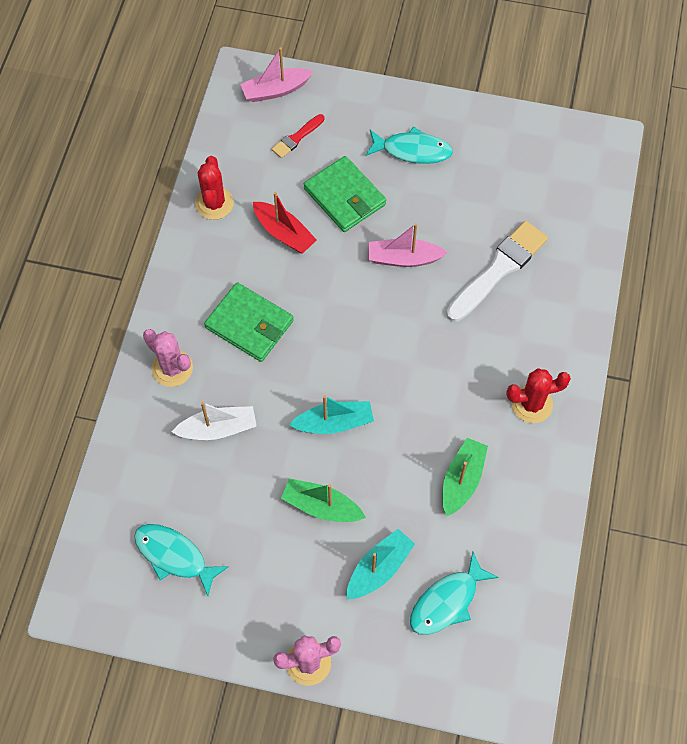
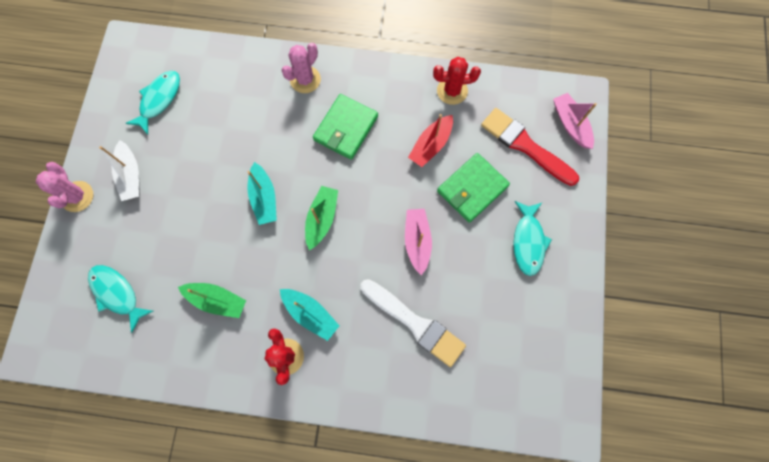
camera: 85 degrees right, 10 degrees up
(218, 429) = (257, 116): white boat -> white boat (131, 175)
(297, 138) = (525, 146): red brush -> red brush, size x1.97
(321, 506) = (195, 195): green boat -> green boat (322, 219)
(379, 568) = (145, 241): turquoise boat -> turquoise boat (310, 314)

